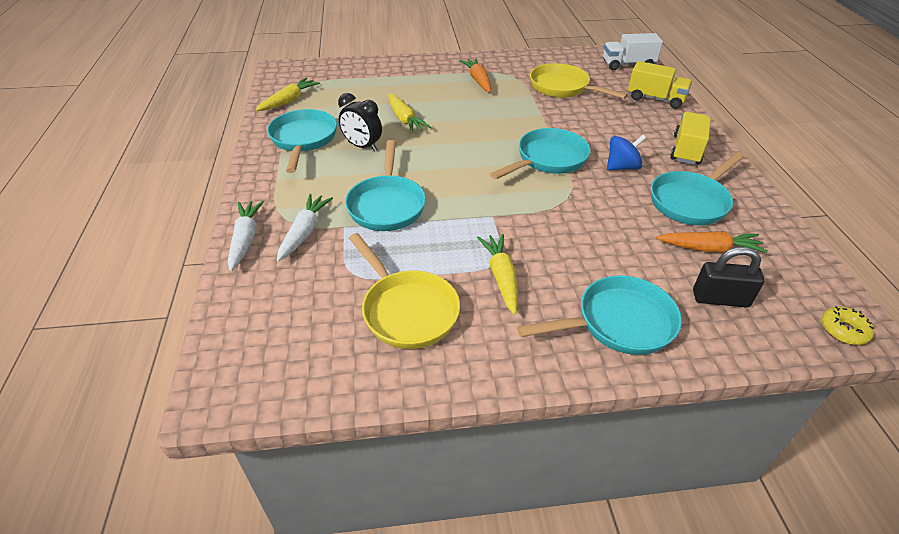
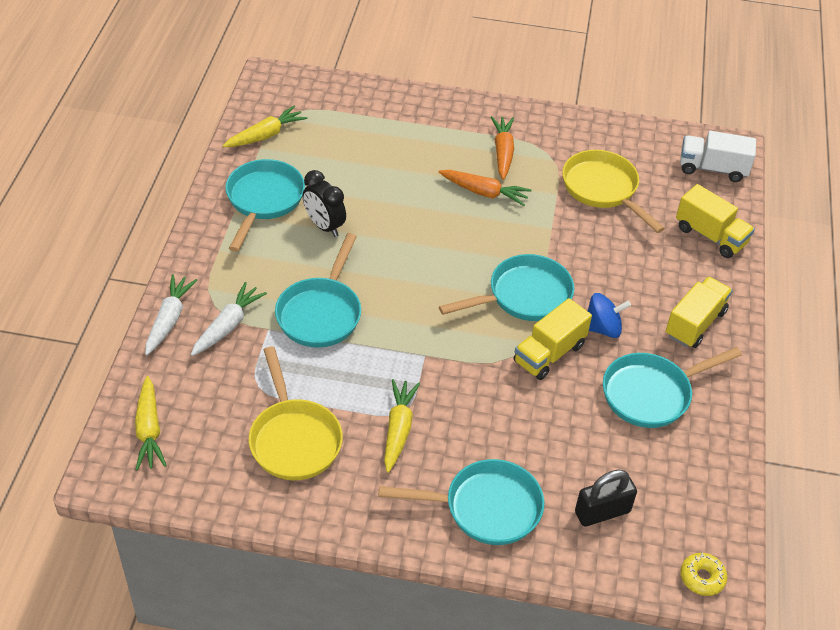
camera: 15 degrees right, 5 degrees up
(405, 119) = (387, 196): yellow carrot -> yellow carrot (149, 430)
(593, 192) = (549, 353): none -> yellow truck
(709, 249) = (630, 455): orange carrot -> orange carrot (484, 192)
(720, 299) = (602, 512): black padlock -> black padlock turned 45 degrees counterclockwise

